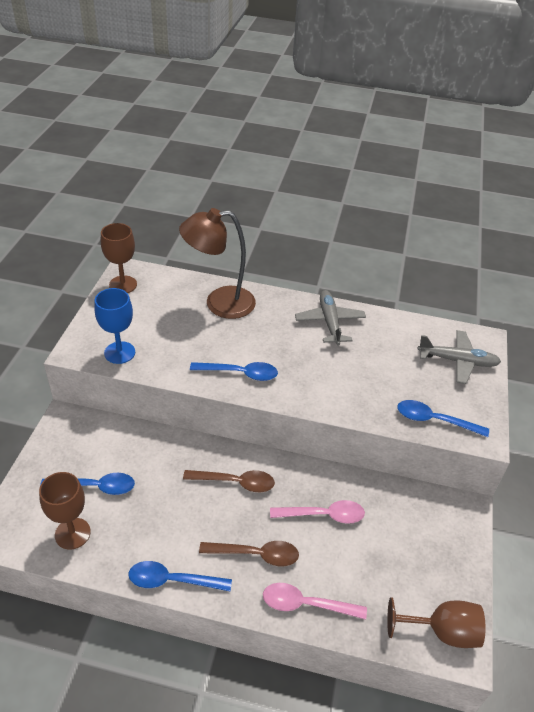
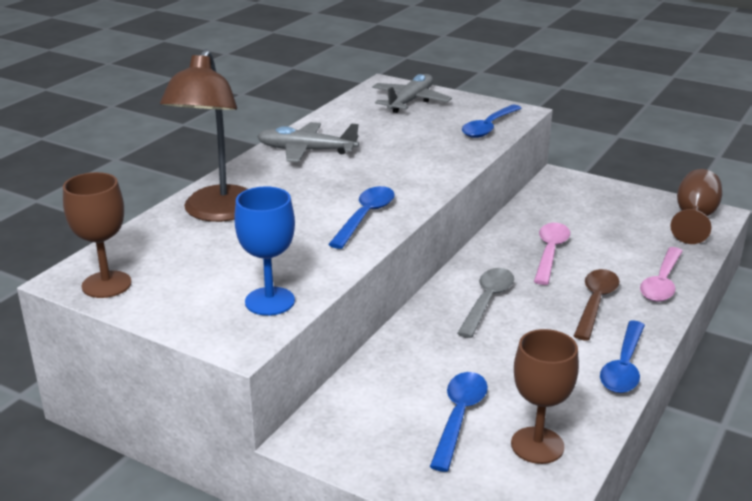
camera: 70 degrees left, 15 degrees down
(235, 482) = (487, 301): brown spoon -> grey spoon

